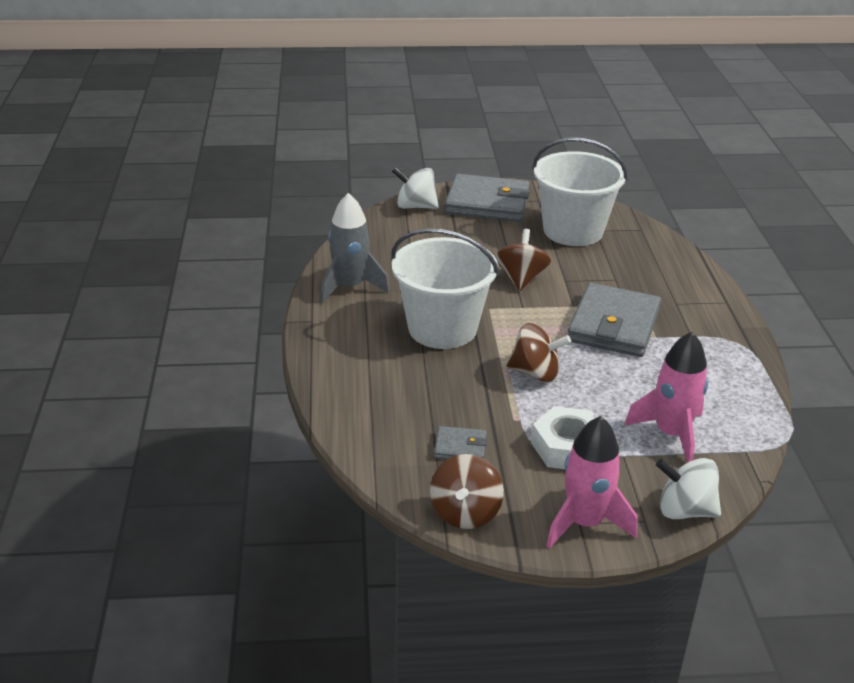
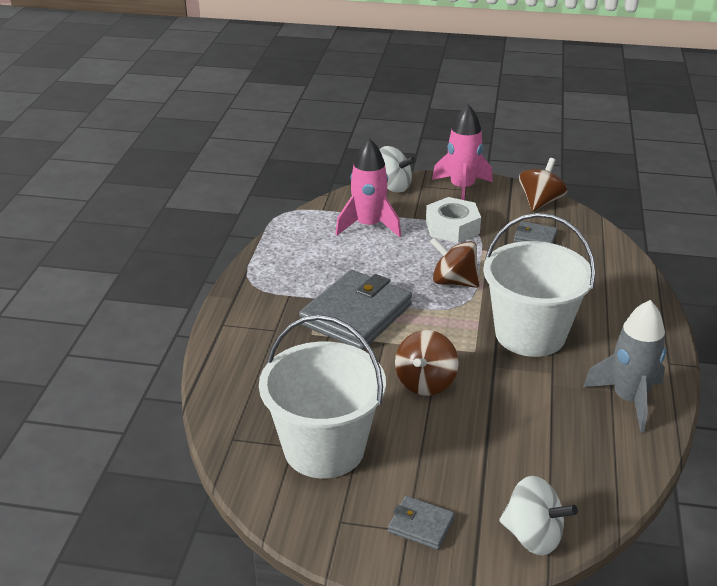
camera: 165 degrees left, 0 degrees up
(487, 203) = (421, 525): grey wallet -> grey wallet, size x0.46

